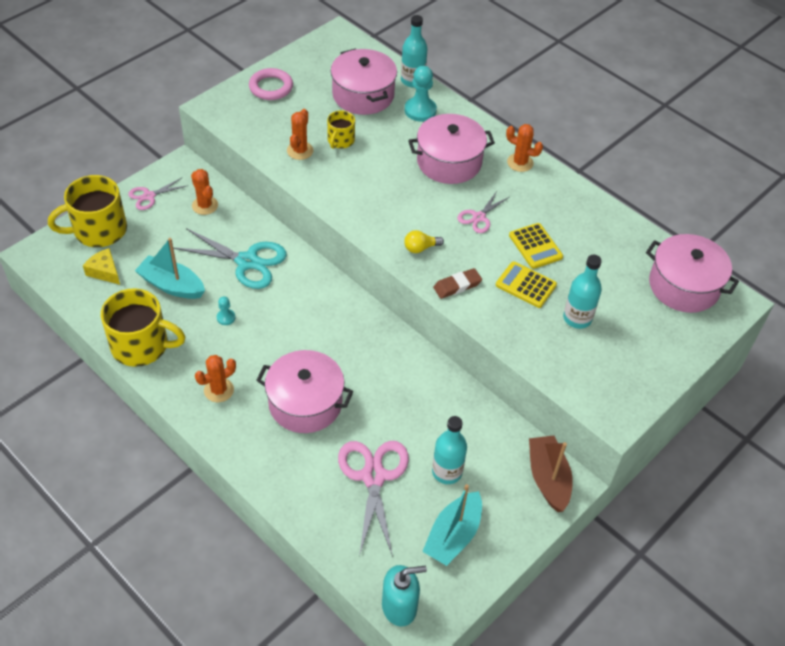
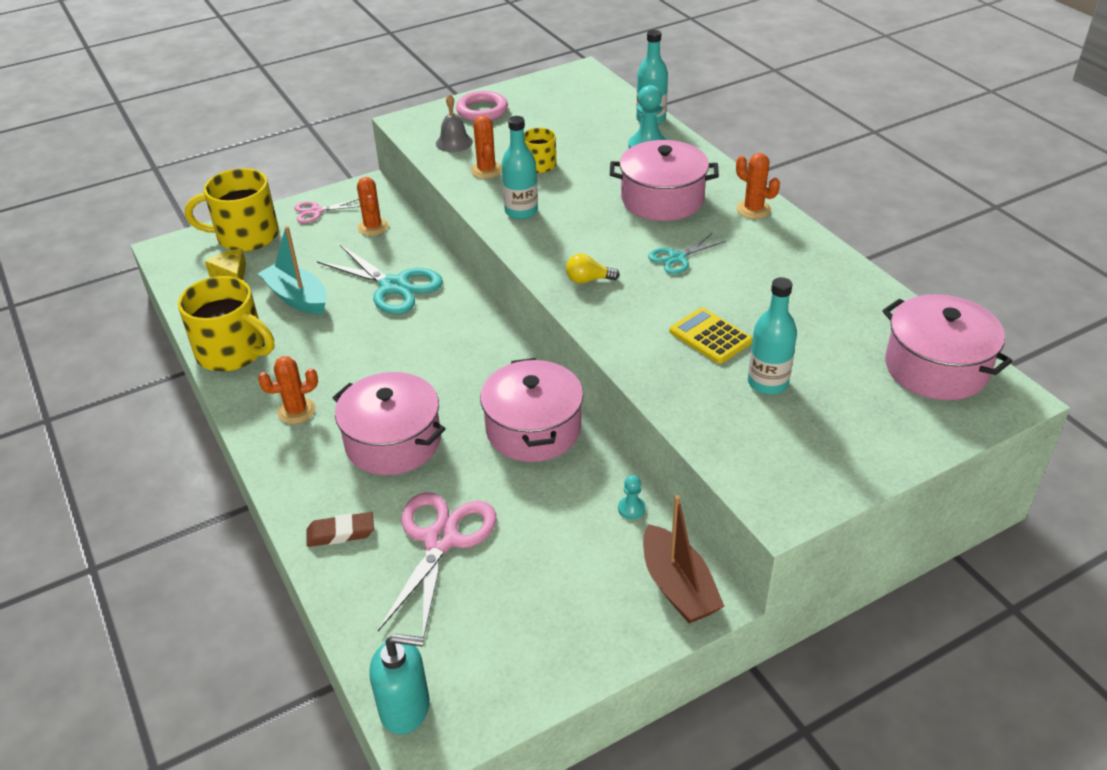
camera: 20 degrees right, 10 degrees down
(226, 317) = (342, 338): turquoise pawn -> turquoise pawn (631, 509)
(261, 125) = (454, 142): none -> grey bell
(300, 151) = (486, 170): orange cactus -> orange cactus turned 45 degrees counterclockwise
(363, 95) = (585, 127): pink pot -> pink pot (533, 429)
(447, 472) = (540, 552): turquoise bottle -> turquoise bottle (521, 211)
(453, 535) = (516, 633): turquoise boat -> none
(457, 286) = (618, 325): brown eraser -> brown eraser (341, 533)
(479, 217) = (677, 258): pink scissors -> turquoise scissors
(535, 246) = (740, 297): yellow calculator -> none
(548, 478) = (678, 587): brown boat -> brown boat turned 150 degrees clockwise

